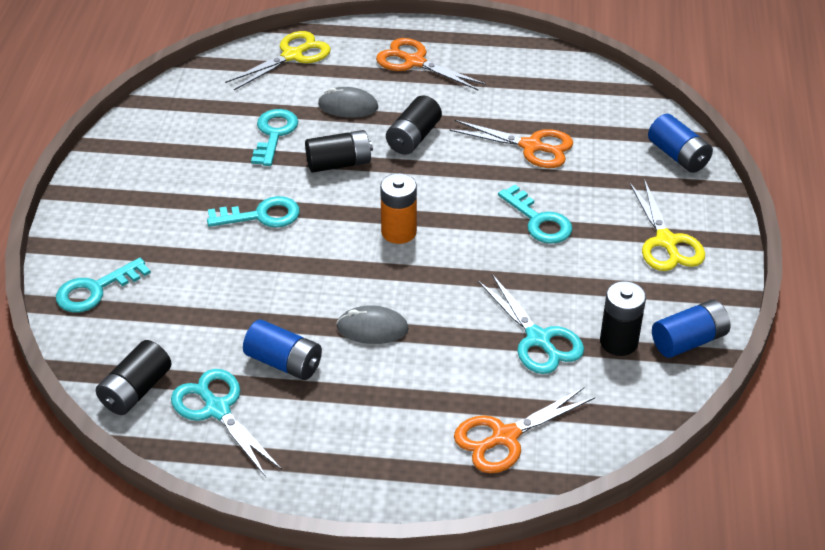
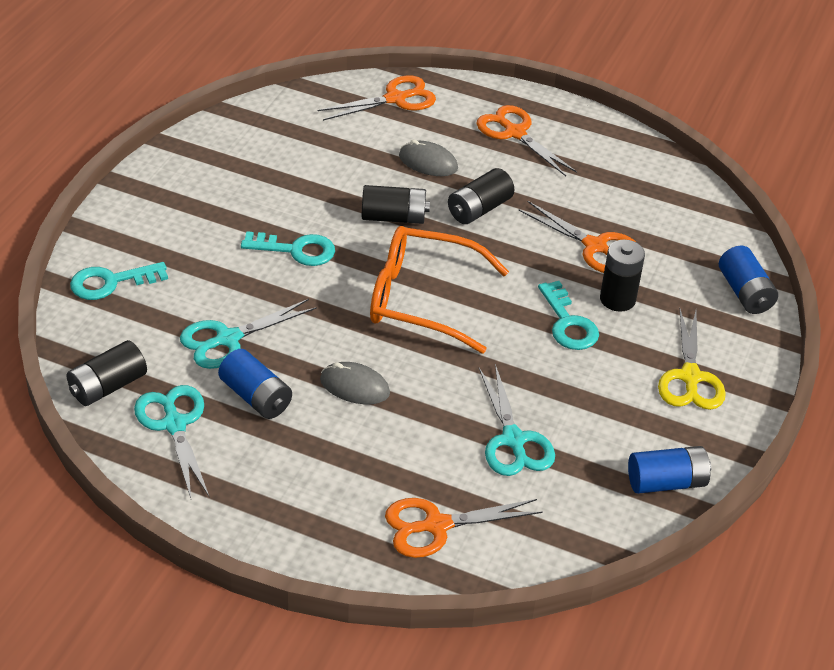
camera: 15 degrees right, 0 degrees up
(233, 315) = (227, 339): none -> turquoise scissors
(274, 134) = (343, 173): turquoise key -> none
(292, 55) = (395, 99): yellow scissors -> orange scissors
(398, 232) = (422, 299): orange battery -> orange glasses
(618, 342) = (593, 464): black battery -> black battery (617, 299)

